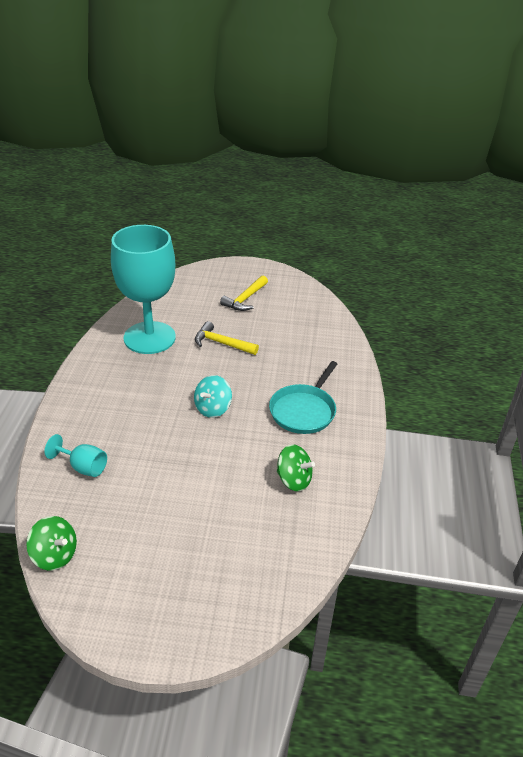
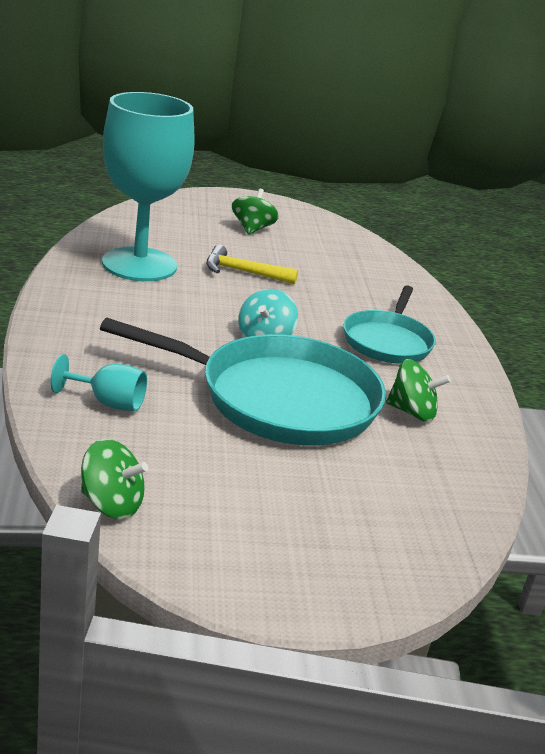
camera: 15 degrees left, 10 degrees down
(201, 465) = (279, 399): none -> turquoise pan
(245, 299) = (252, 229): yellow hammer -> green spinning top

